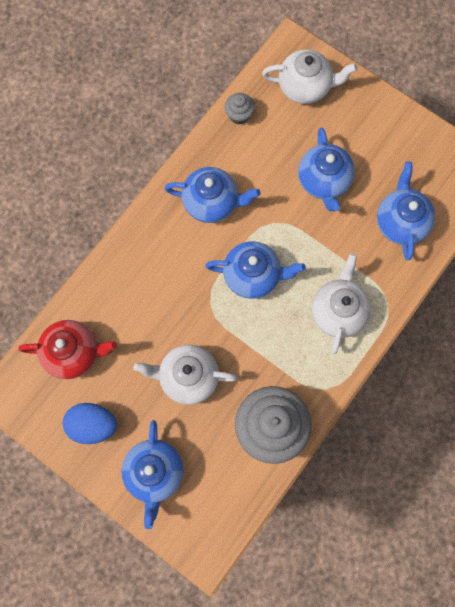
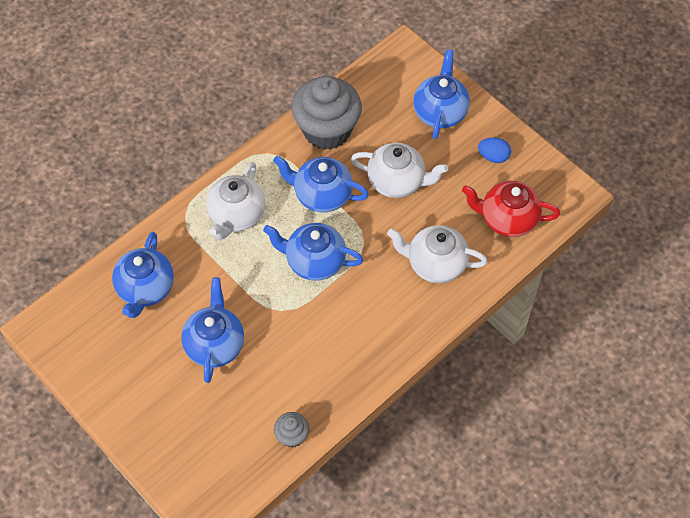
camera: 170 degrees left, 15 degrees down
(93, 425) = (493, 157): blue egg -> blue egg, size x0.65
(212, 202) = (343, 341): blue teapot -> blue teapot (321, 195)
(305, 87) = (205, 458): white teapot -> white teapot (435, 264)

